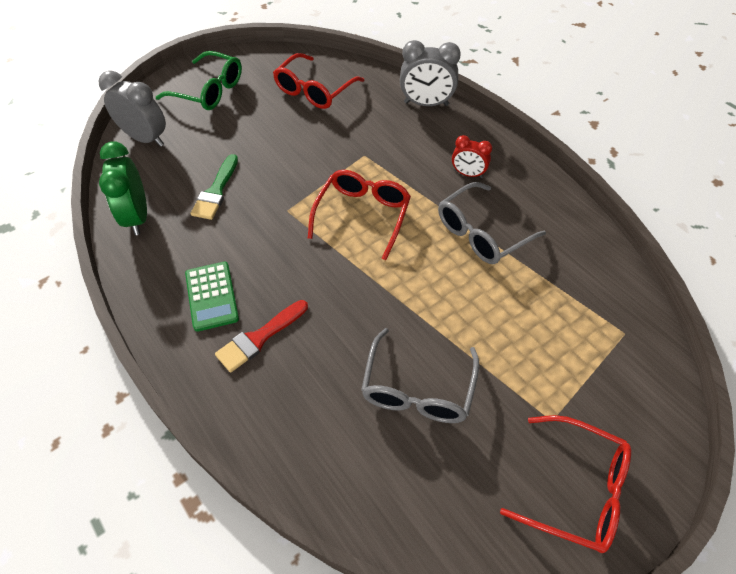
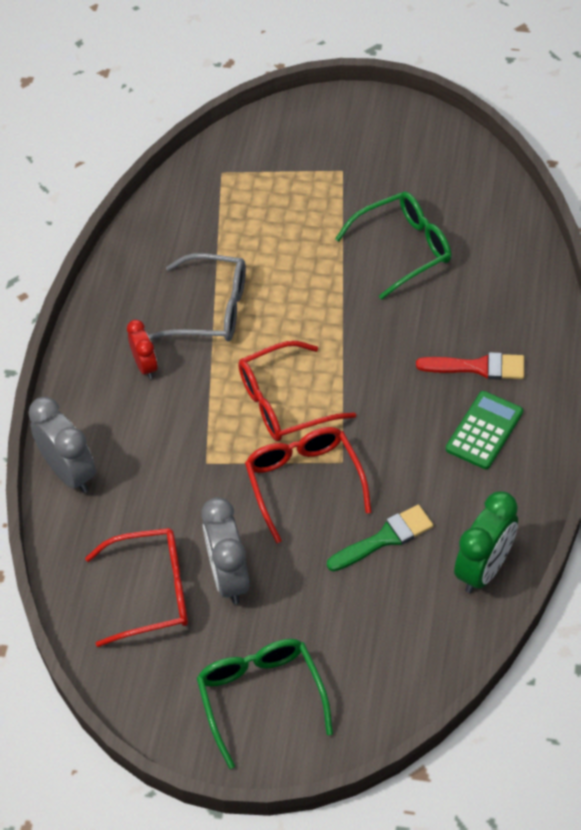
camera: 130 degrees left, 0 degrees up
(145, 138) = (394, 676): grey clock -> grey clock (229, 577)
(418, 389) = (403, 249): grey glasses -> green glasses
(576, 489) = (377, 135): red glasses -> red glasses (304, 482)

